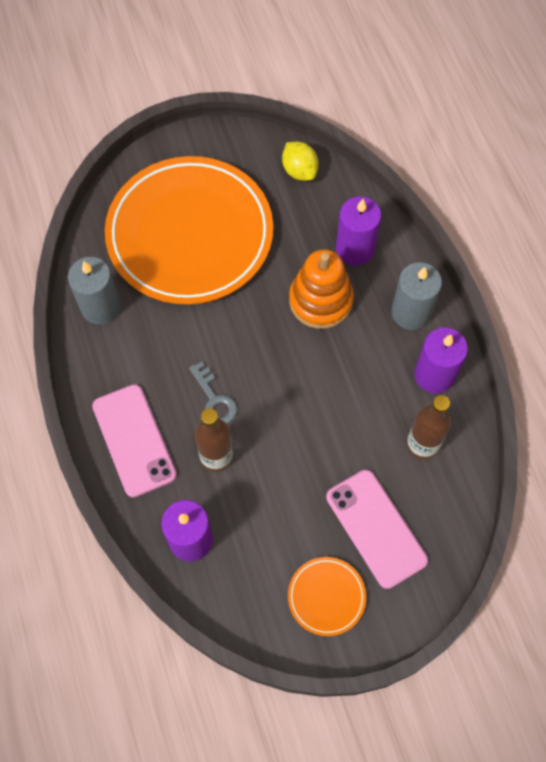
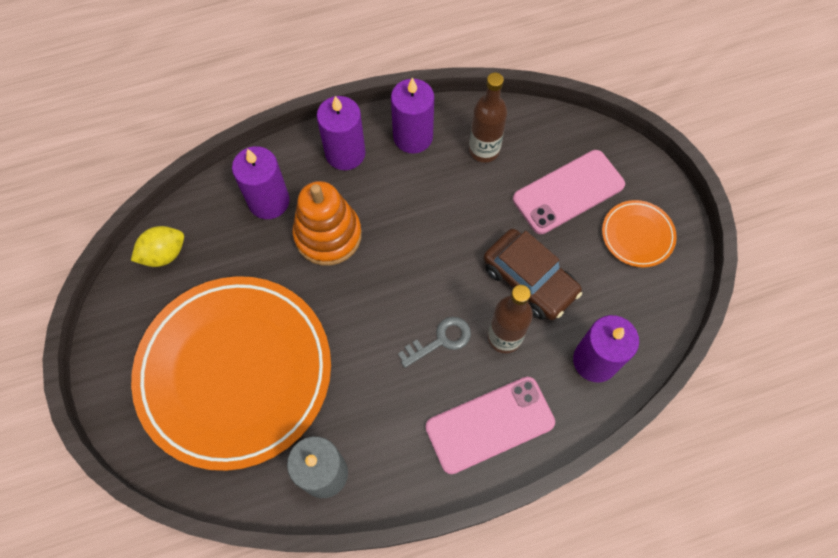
camera: 90 degrees left, 0 degrees up
(275, 483) = (529, 280): none -> brown car
(411, 312) = (345, 153): grey candle -> purple candle

